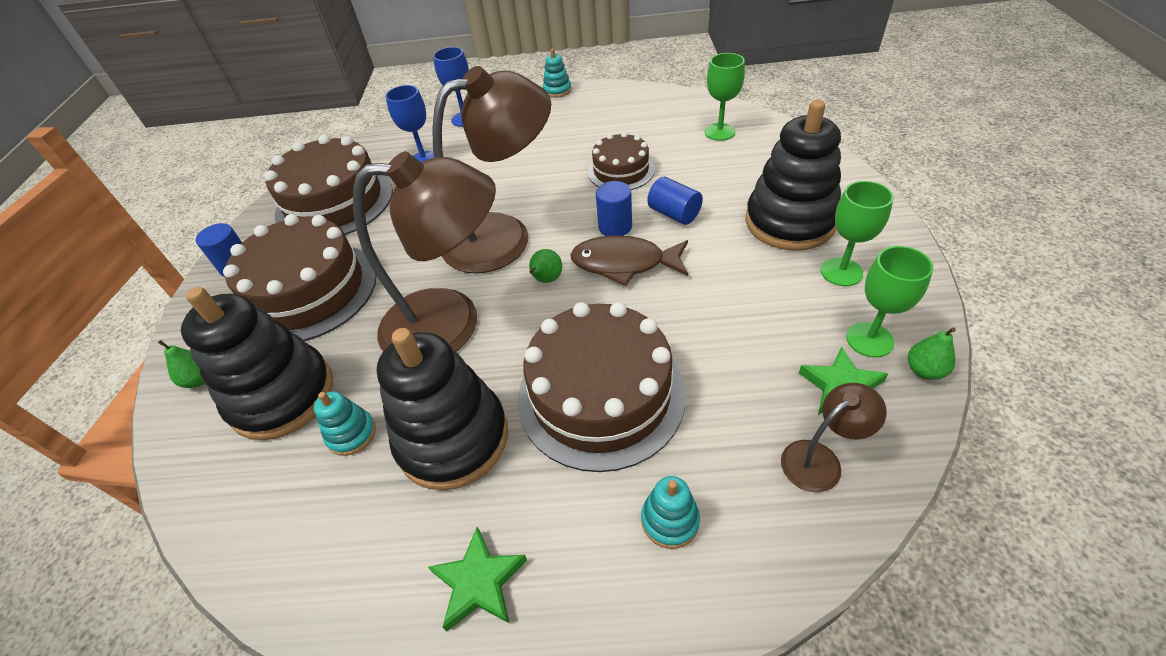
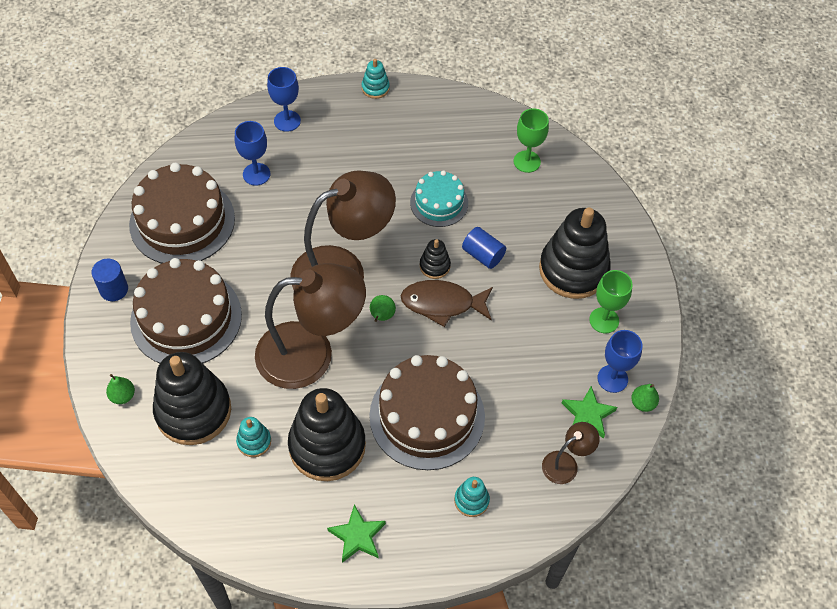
camera: 10 degrees left, 10 degrees up
(615, 227) = (434, 266): blue cylinder -> black stacking toy
(621, 171) = (439, 203): brown cake -> turquoise cake
(869, 339) = (612, 379): green goblet -> blue goblet

